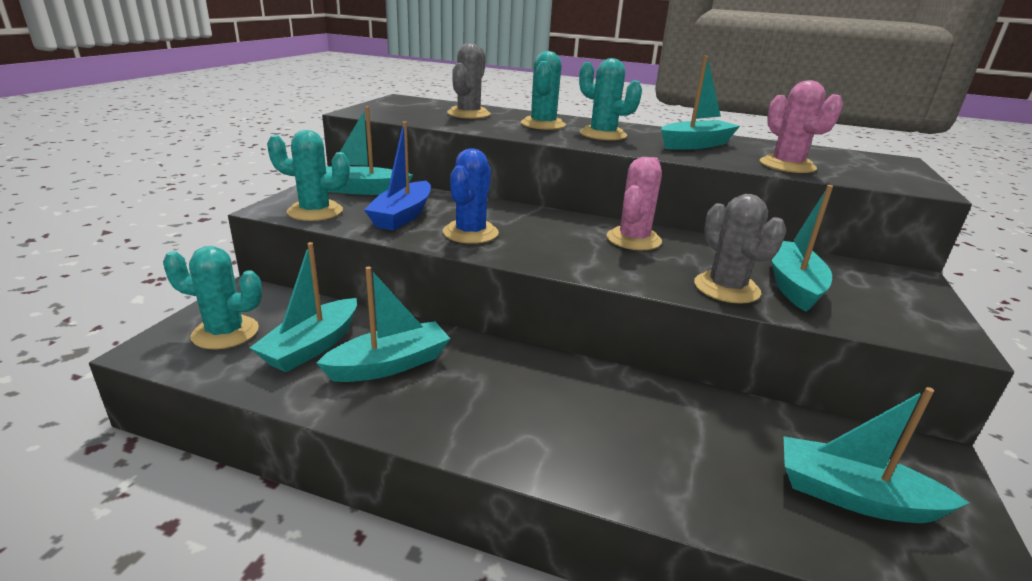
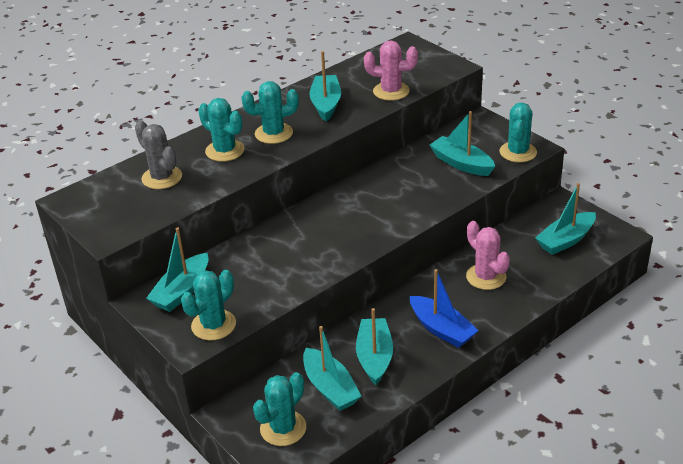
camera: 55 degrees left, 10 degrees up
(402, 216) = (255, 282): blue boat -> blue boat (441, 329)
(470, 233) = (310, 258): blue cactus -> none
(633, 239) = (369, 193): pink cactus -> pink cactus (486, 277)
(726, 288) = (450, 188): grey cactus -> none
(907, 325) = (518, 152): none -> turquoise cactus

